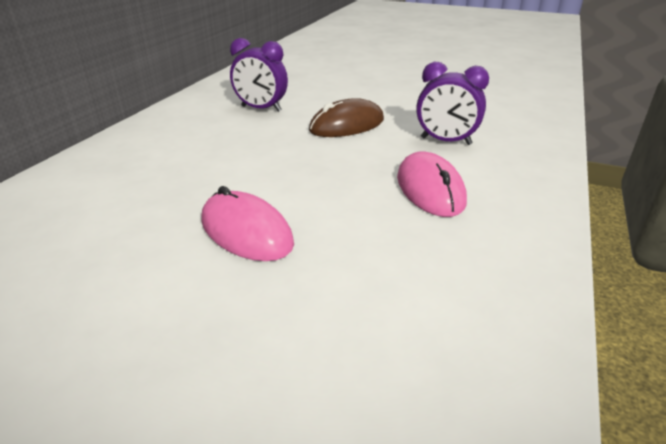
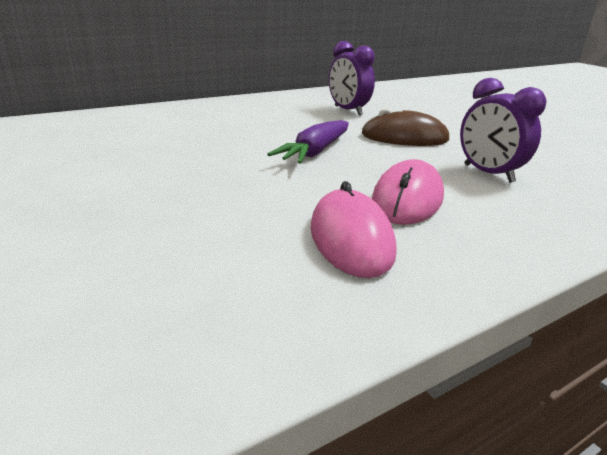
camera: 35 degrees right, 5 degrees down
(246, 231) = (210, 172): pink mouse -> pink mouse (351, 238)
(301, 169) = (315, 152): none -> purple carrot

